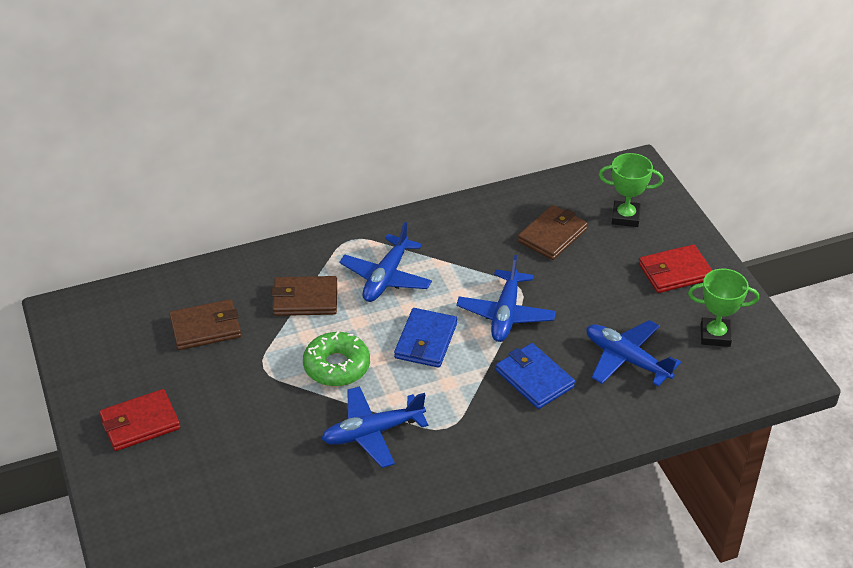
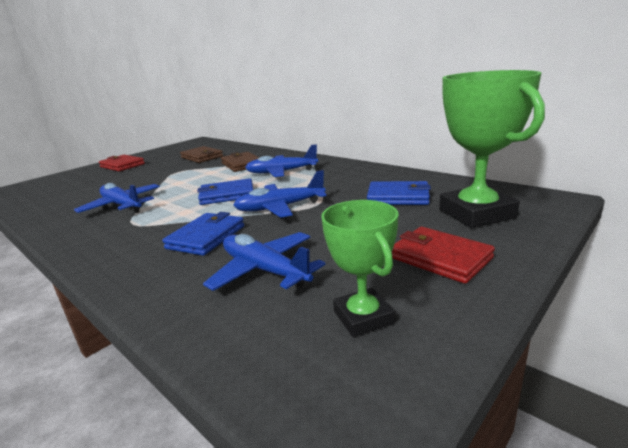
camera: 65 degrees right, 20 degrees down
(337, 366) = (186, 183): green donut -> none
(552, 235) = (398, 197): brown wallet -> blue wallet
(625, 217) = (476, 214): green trophy -> green trophy, size x1.74
(626, 359) = (264, 270): blue plane -> blue plane turned 60 degrees counterclockwise

